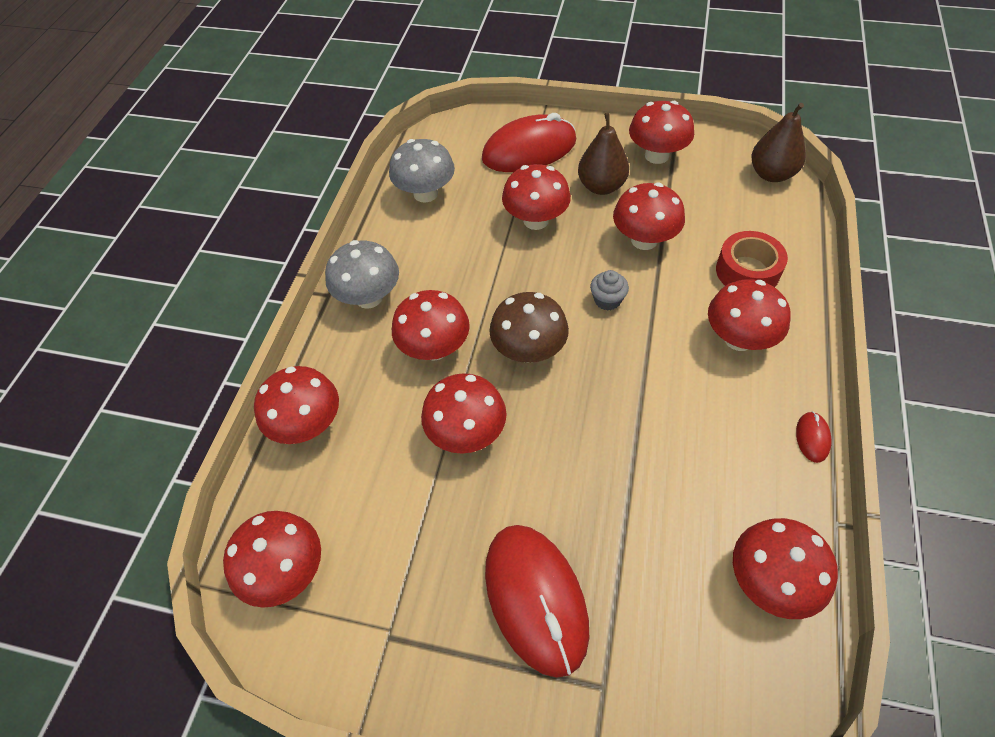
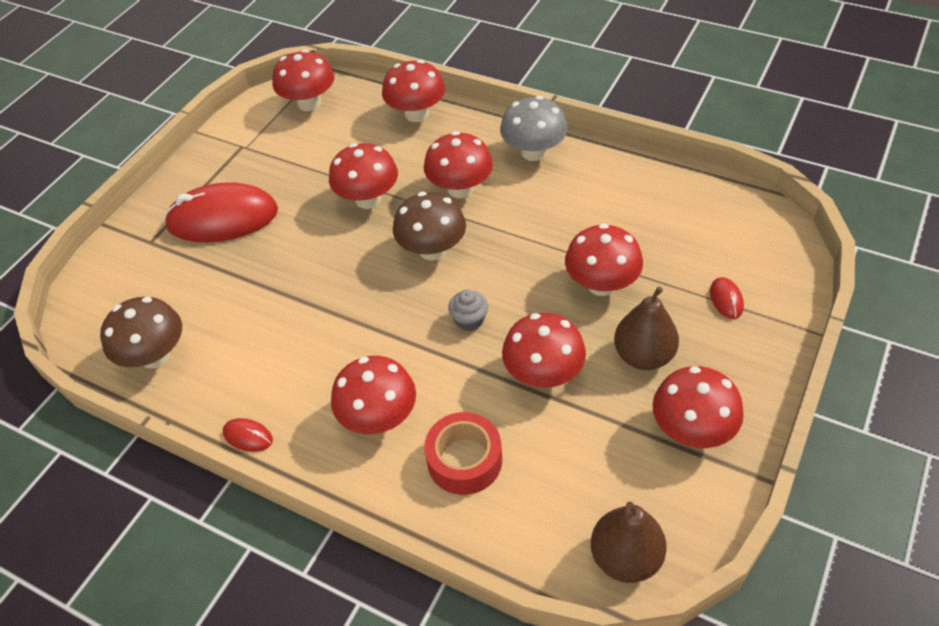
camera: 105 degrees right, 5 degrees down
(425, 193) = (666, 201): grey mushroom -> none
(529, 150) = (726, 299): red mouse -> red mouse, size x0.41
(770, 581) = (155, 356): red mushroom -> brown mushroom

